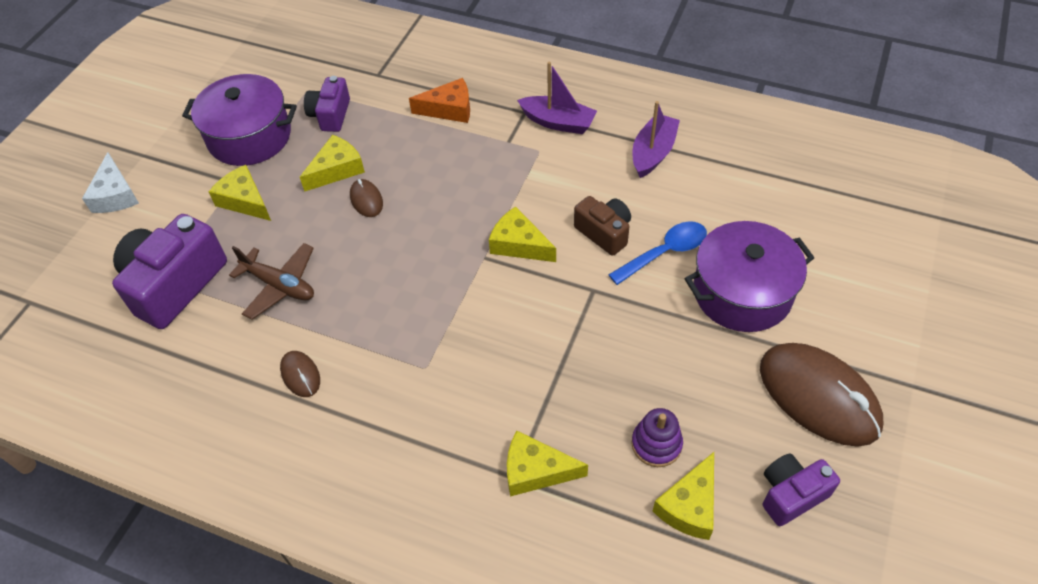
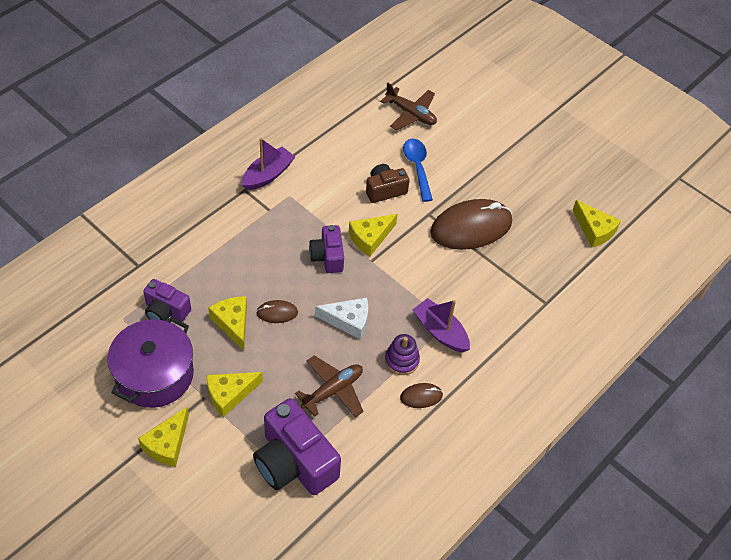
camera: 75 degrees left, 0 degrees up
(115, 195) = (164, 492): white cheese -> white cheese (348, 321)
(449, 109) = (211, 232): orange cheese -> none
(536, 471) = (546, 291): yellow cheese -> yellow cheese (167, 444)
(653, 153) = (329, 137): purple boat -> purple boat (440, 331)
(656, 444) = (551, 228): purple stacking toy -> purple stacking toy (401, 360)
(742, 292) = (466, 145): purple pot -> none
(753, 215) = (411, 114): none -> brown plane
(791, 494) = (603, 185): purple camera -> purple camera (327, 257)
(818, 396) = (550, 146): brown mouse -> brown mouse (471, 227)

